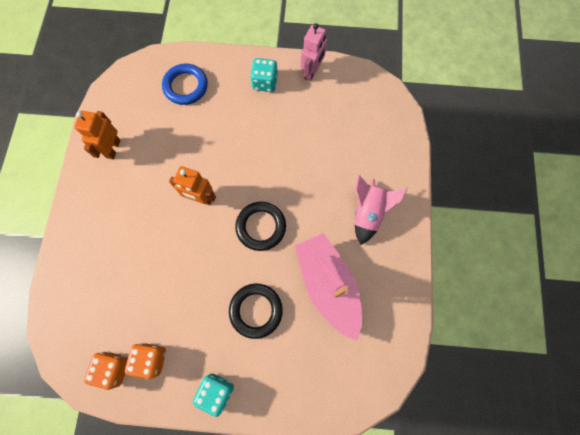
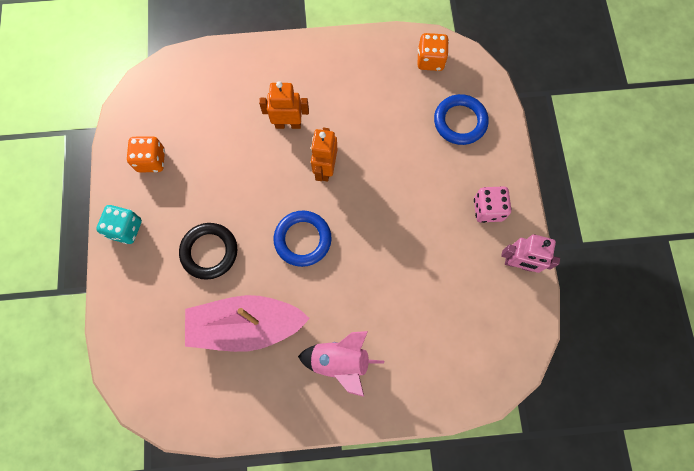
camera: 80 degrees right, 0 degrees up
(113, 149) = (365, 67): orange robot -> orange robot (288, 124)
(114, 368) = (140, 129): orange dice -> orange dice (430, 60)
(261, 227) = (302, 239): black ring -> blue ring
(265, 82) = (488, 209): turquoise dice -> pink dice
(328, 285) = (246, 325): pink boat -> pink boat turned 150 degrees counterclockwise

